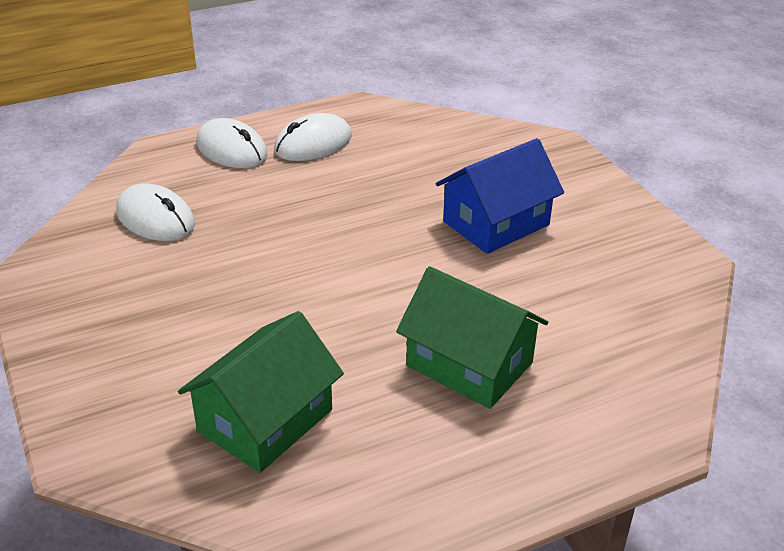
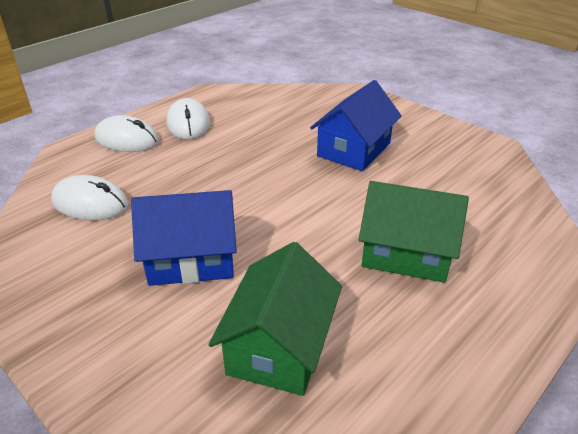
camera: 20 degrees left, 0 degrees up
(228, 307) = (191, 259): none -> blue house
(313, 144) = (188, 123): white mouse -> white mouse turned 45 degrees counterclockwise

